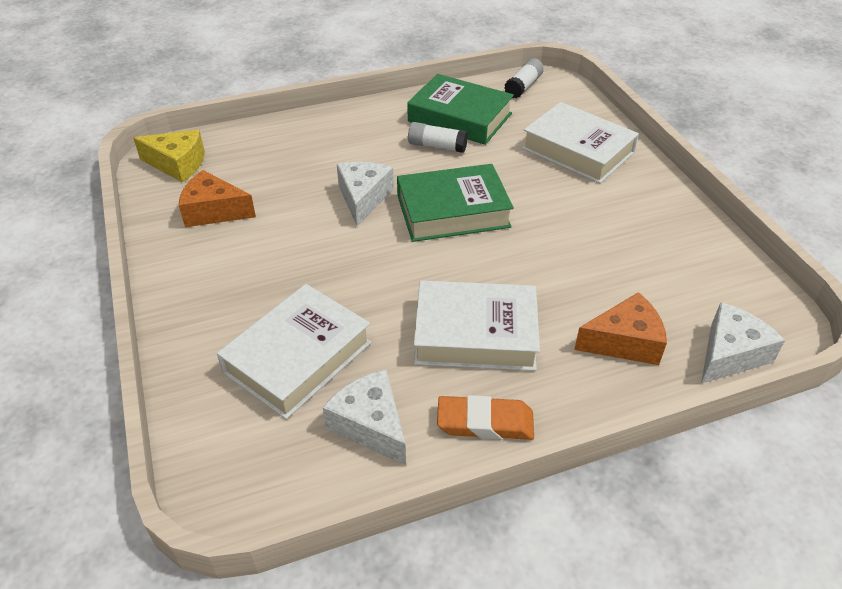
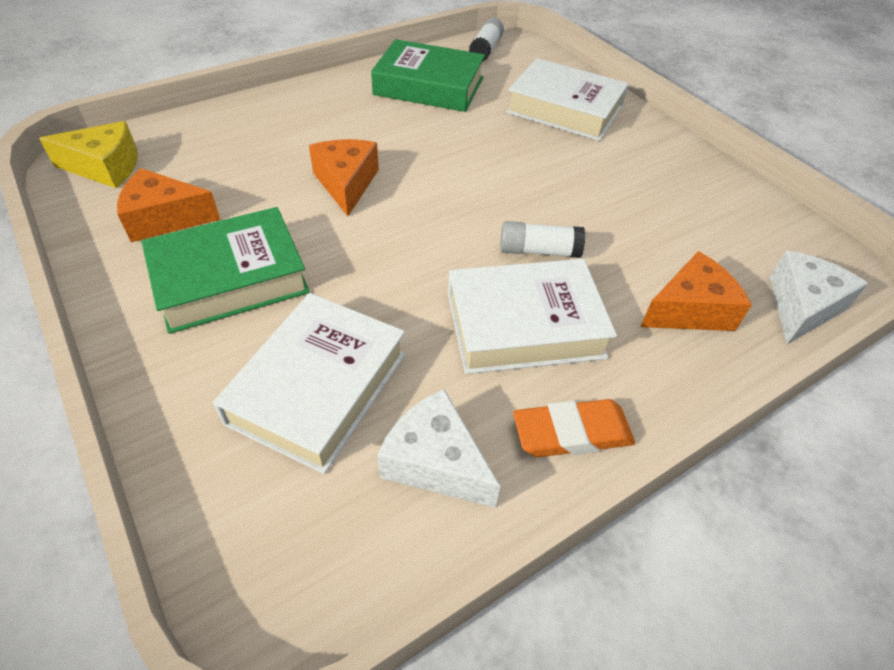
camera: 15 degrees left, 5 degrees up
(363, 198) = (346, 183): white cheese -> orange cheese
(437, 146) = (413, 118): white glue stick -> white glue stick (539, 251)
(453, 211) = (453, 187): green book -> green book (230, 279)

